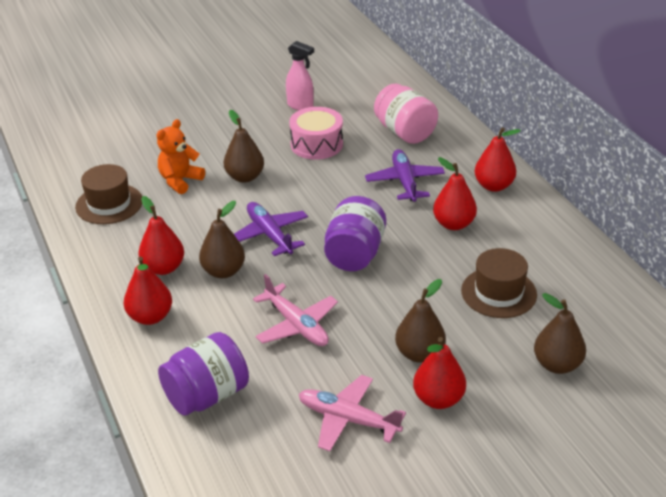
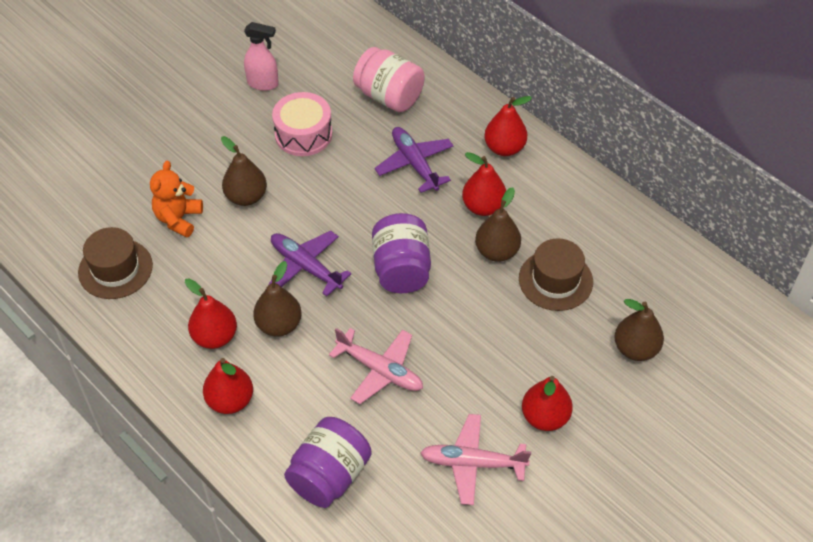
camera: 20 degrees left, 15 degrees up
(419, 354) = (509, 371): brown pear -> brown pear (497, 251)

